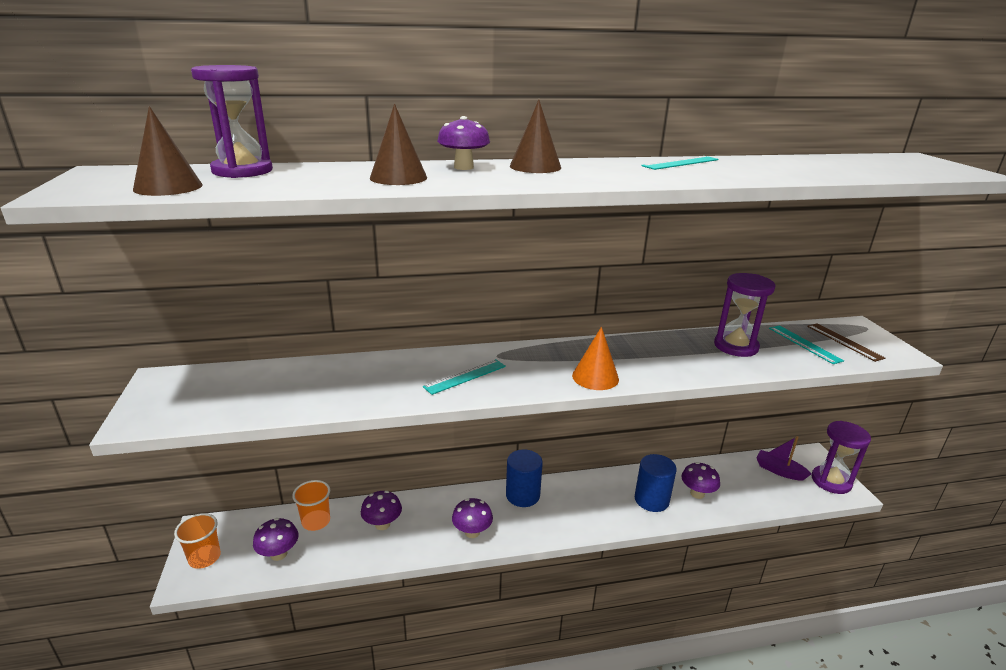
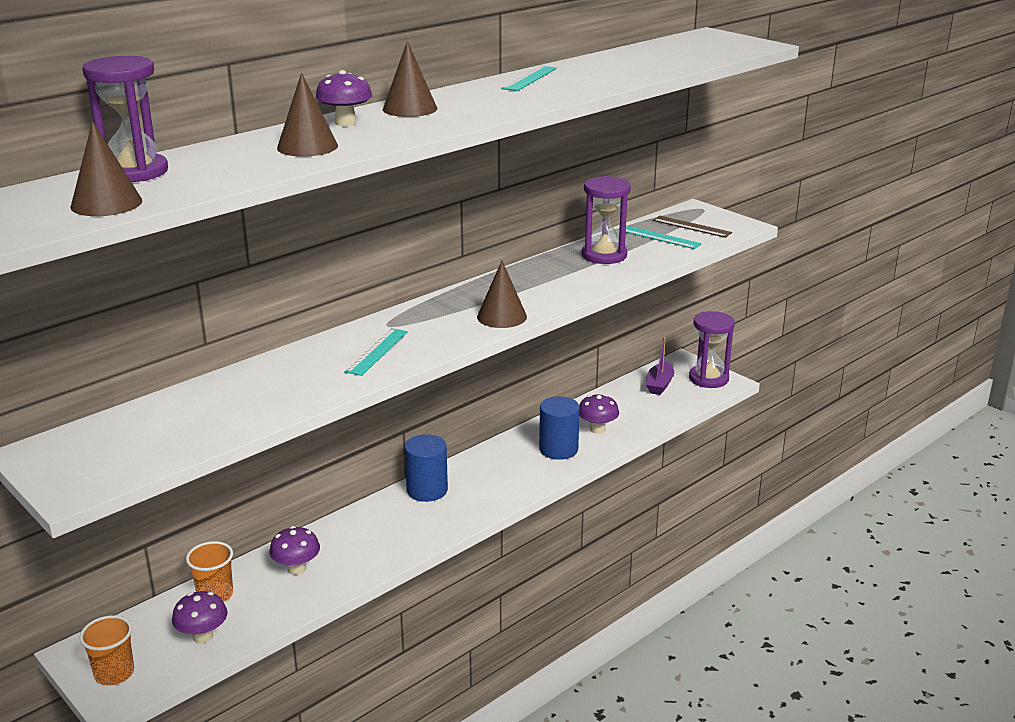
camera: 30 degrees left, 0 degrees up
(472, 532) = (401, 539): purple mushroom -> none
(595, 377) = (502, 316): orange cone -> brown cone
(779, 471) = (659, 384): purple boat -> purple boat turned 75 degrees counterclockwise

